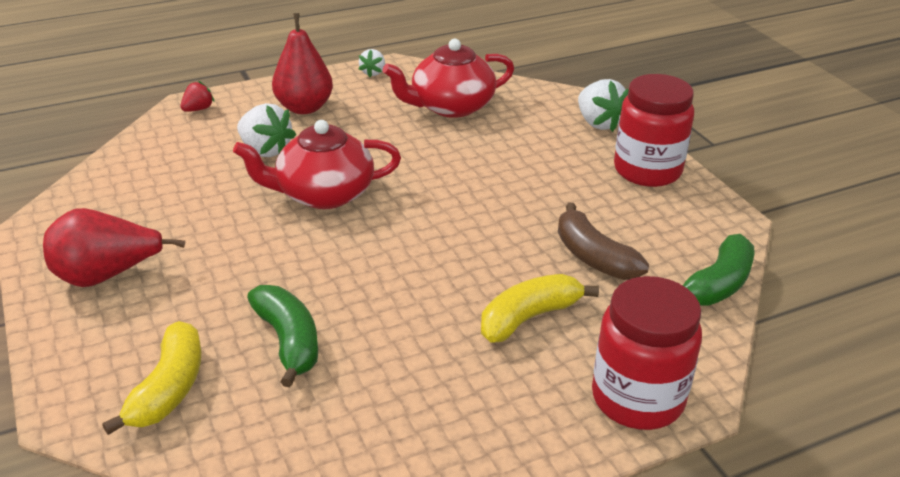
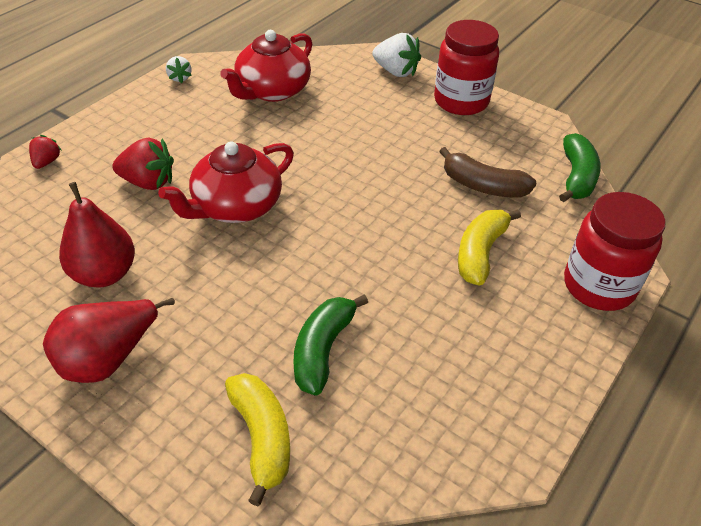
camera: 30 degrees left, 10 degrees up
(265, 150) = (148, 182): white strawberry -> red strawberry
(288, 341) = (323, 350): green banana -> green banana turned 105 degrees counterclockwise
(304, 108) = (147, 130): red pear -> red pear (104, 274)

